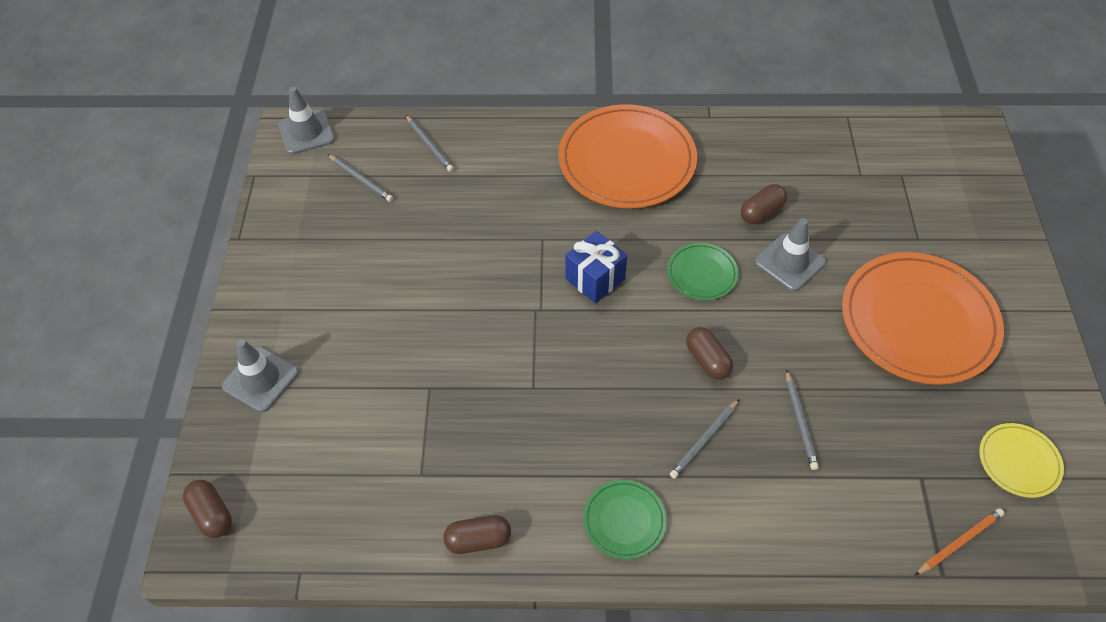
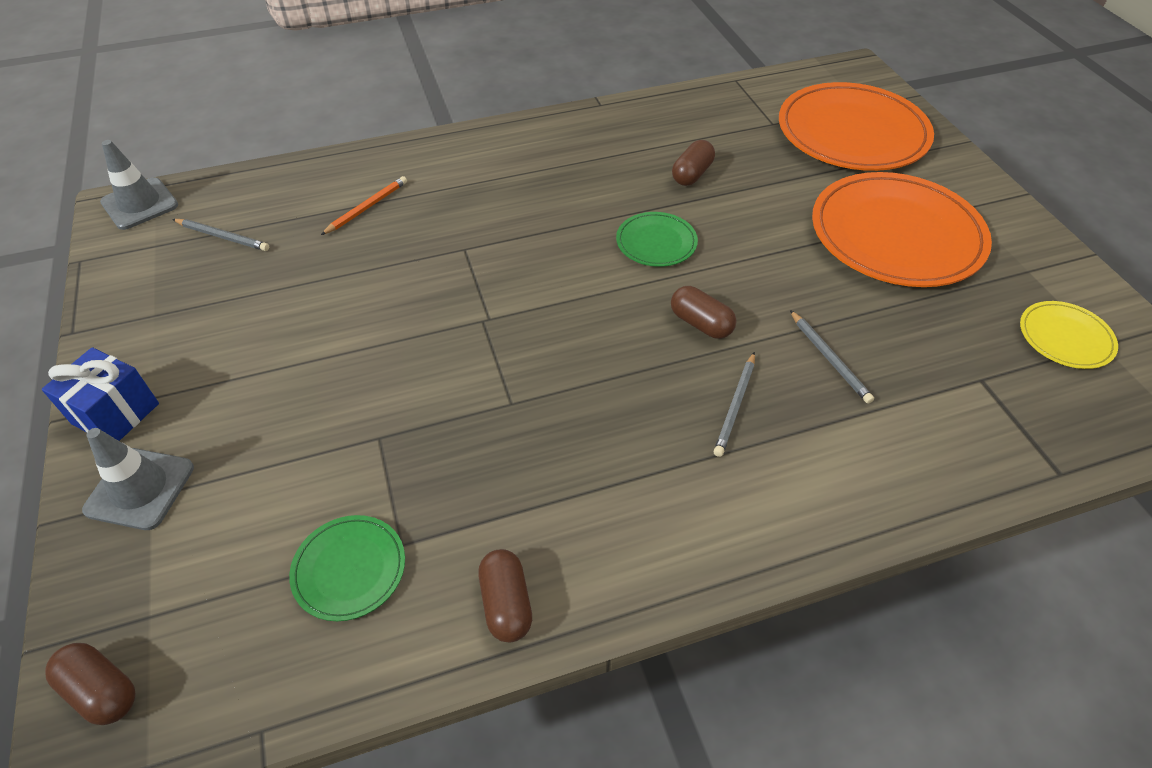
camera: 20 degrees left, 5 degrees down
(429, 145) = (299, 187): grey pencil -> none
(478, 540) = (506, 603): brown capsule -> brown capsule turned 75 degrees counterclockwise
(595, 279) = (540, 274): blue gift -> blue gift (116, 413)
(624, 520) = (682, 522): green plate -> green plate (349, 569)
(627, 161) = (530, 158): orange plate -> orange plate (852, 133)
(790, 262) = (742, 212): grey traffic cone -> none
(959, 542) = (1056, 433): orange pencil -> orange pencil (367, 207)

